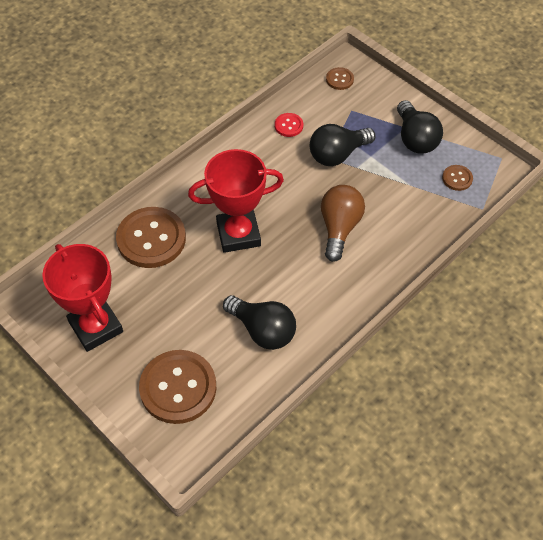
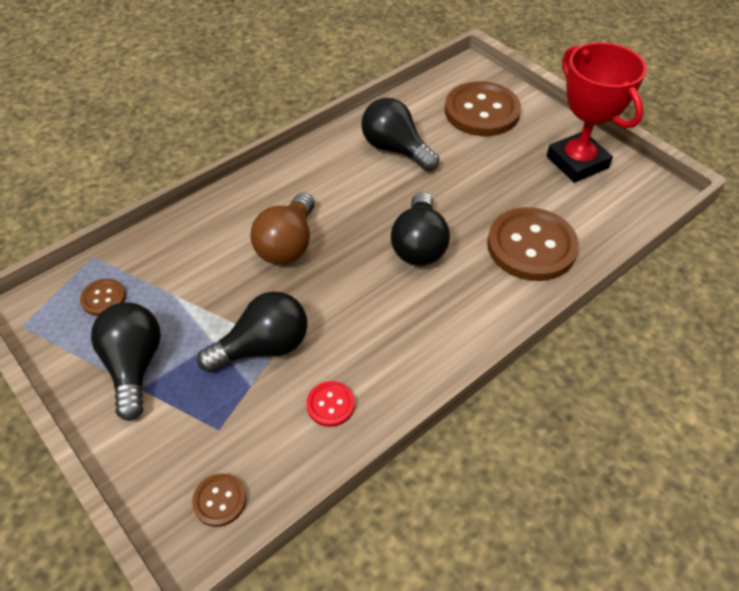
camera: 175 degrees left, 5 degrees down
(238, 234) = (419, 245): red trophy -> black light bulb

